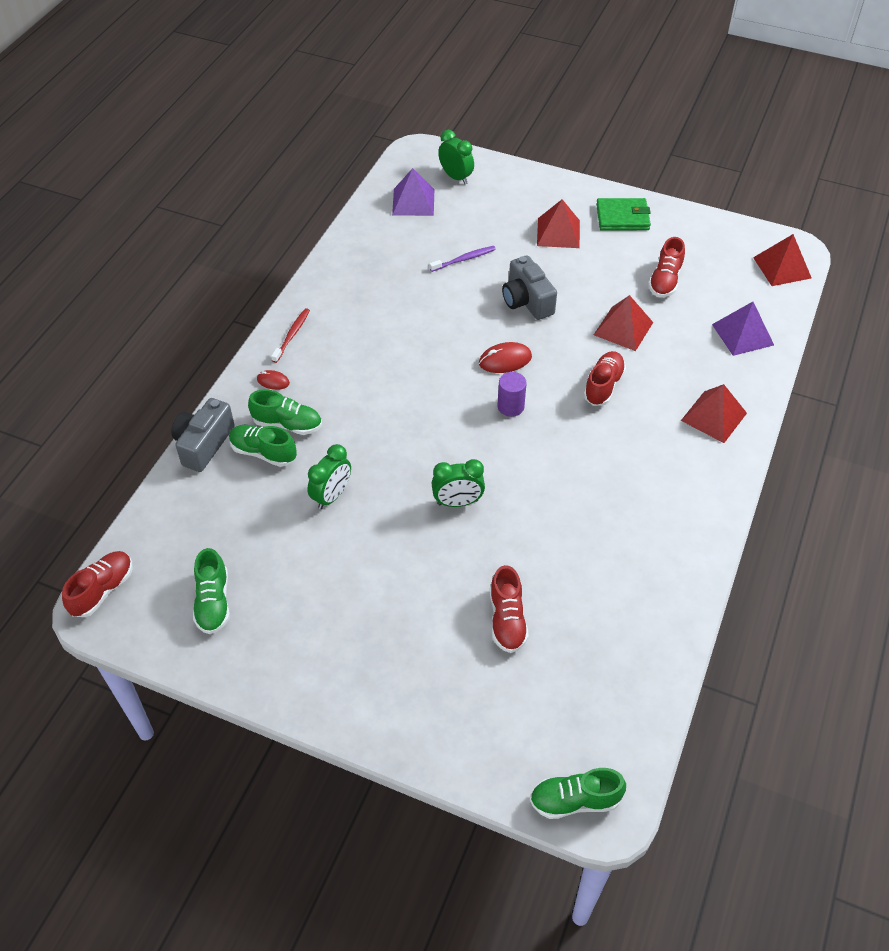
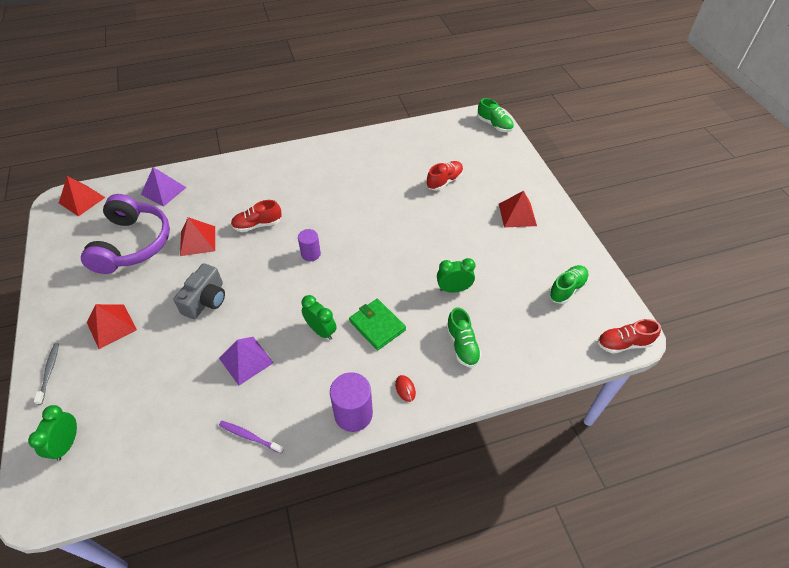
camera: 130 degrees left, 0 degrees up
(204, 444) = (491, 383): grey camera -> none
(287, 424) = (430, 350): green shoe -> none
(292, 335) = (353, 414): red toothbrush -> purple cylinder
(413, 202) = (126, 452): purple pyramid -> purple pyramid (246, 360)
(457, 502) = (400, 235): green clock -> green clock (321, 331)
(464, 259) = (183, 364): purple toothbrush -> purple toothbrush (249, 436)
(505, 360) = (273, 278): red mouse -> none
(541, 186) = (49, 372): none -> grey toothbrush
(622, 217) = (68, 299): green wallet -> green wallet (377, 325)
(665, 281) = (133, 244): red shoe -> purple headphones
(714, 416) = (244, 174): red pyramid -> red pyramid (517, 214)

